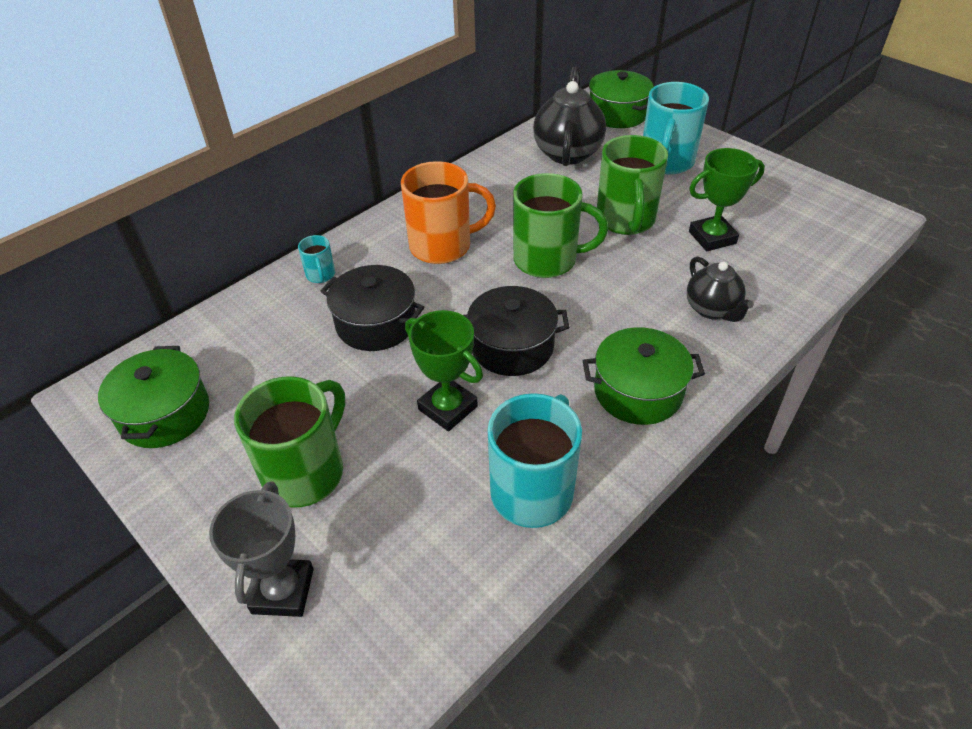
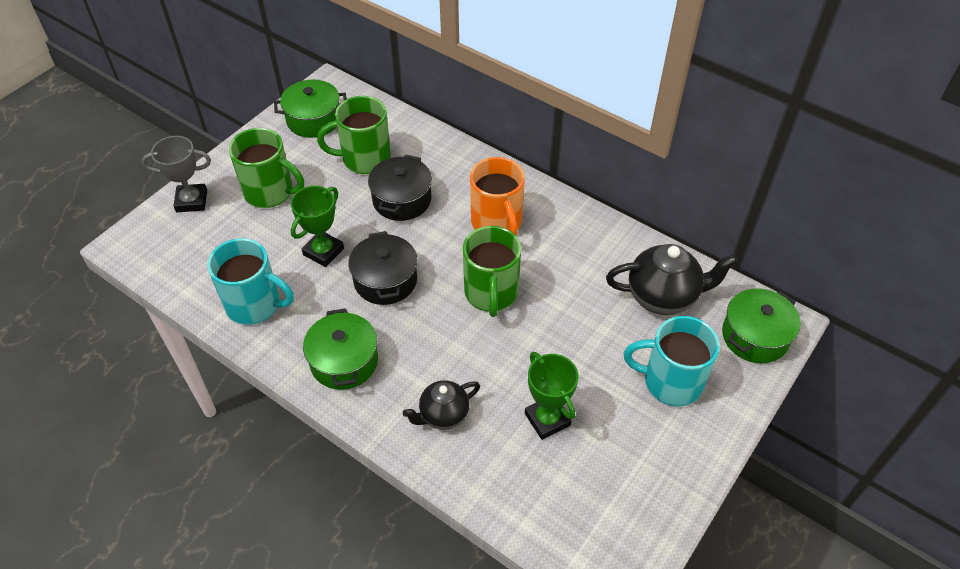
camera: 80 degrees right, 5 degrees up
(321, 275) = (450, 160): turquoise mug -> none
(626, 220) = (559, 348): green mug -> green mug (364, 159)

